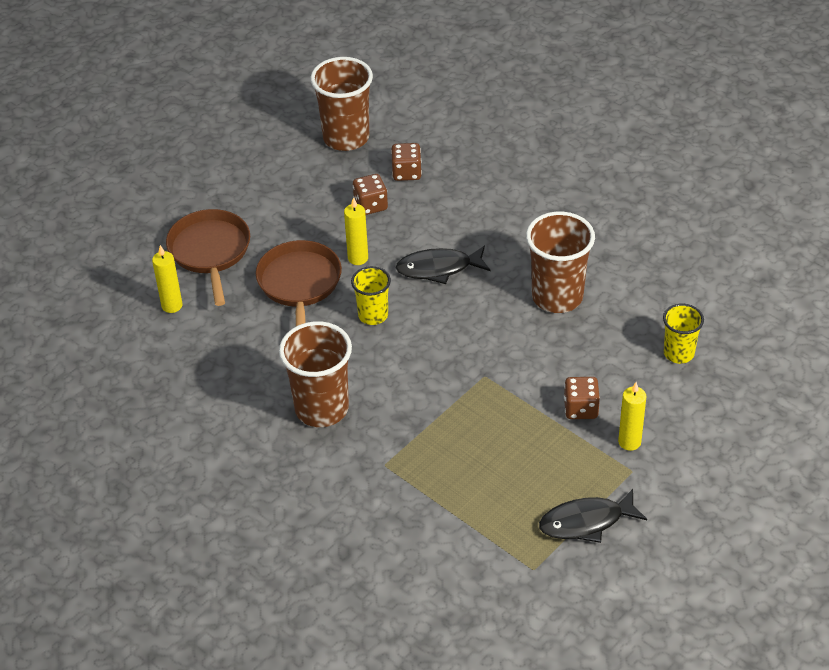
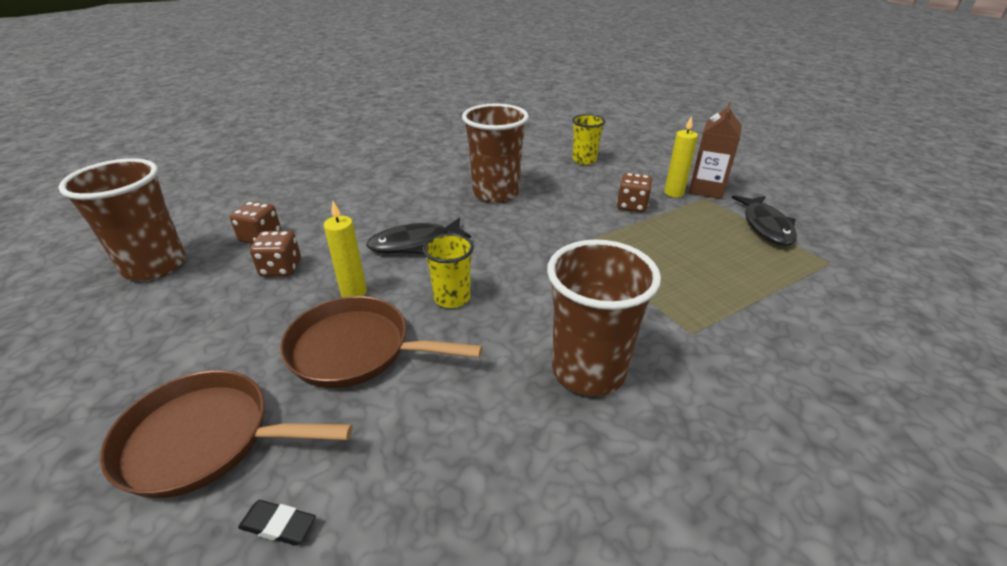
camera: 75 degrees left, 10 degrees down
(172, 305) = (278, 525): yellow candle -> black eraser
(438, 268) = (414, 243): black fish -> black fish turned 60 degrees clockwise
(654, 471) = (706, 189): none -> brown carton

